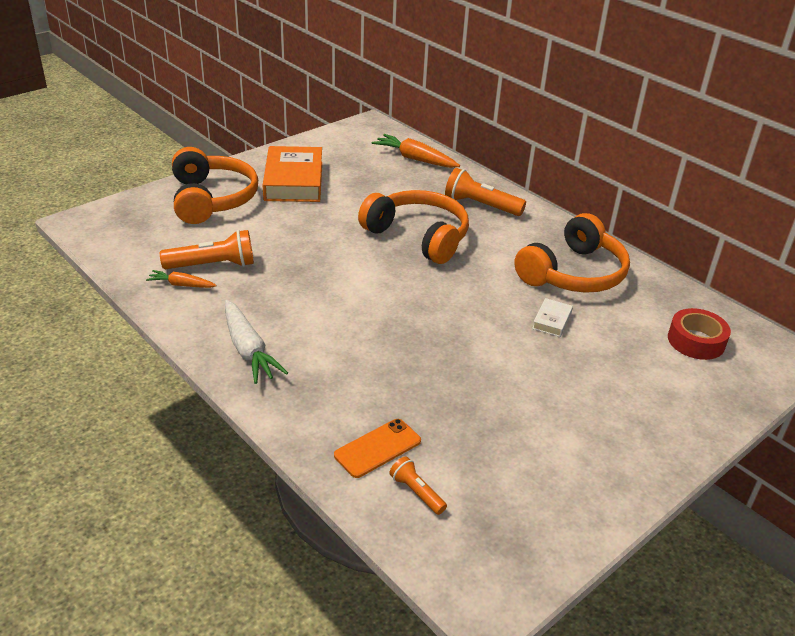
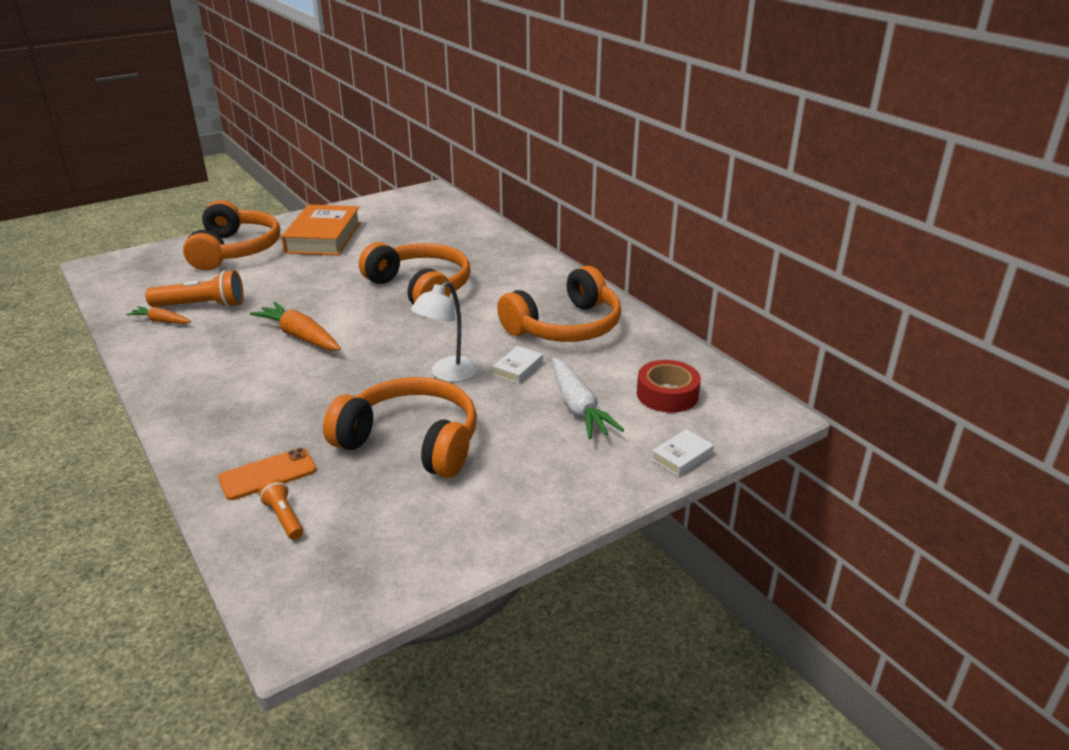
camera: 10 degrees right, 5 degrees down
(248, 350) = (191, 379): white carrot -> white carrot (578, 408)
(415, 159) = (456, 221): orange carrot -> orange carrot (300, 336)
(481, 205) = (501, 263): orange flashlight -> none
(490, 330) = (447, 374): none -> white lamp
(493, 405) = (411, 442): none -> orange headphones
(737, 404) = (682, 457): none -> white book

